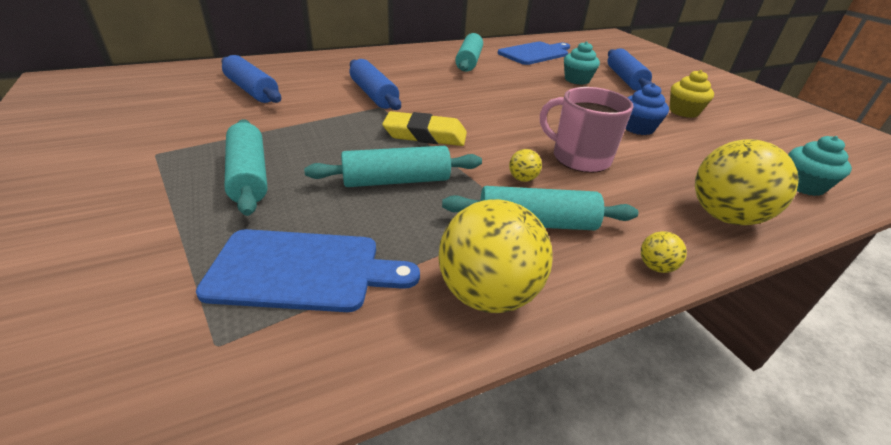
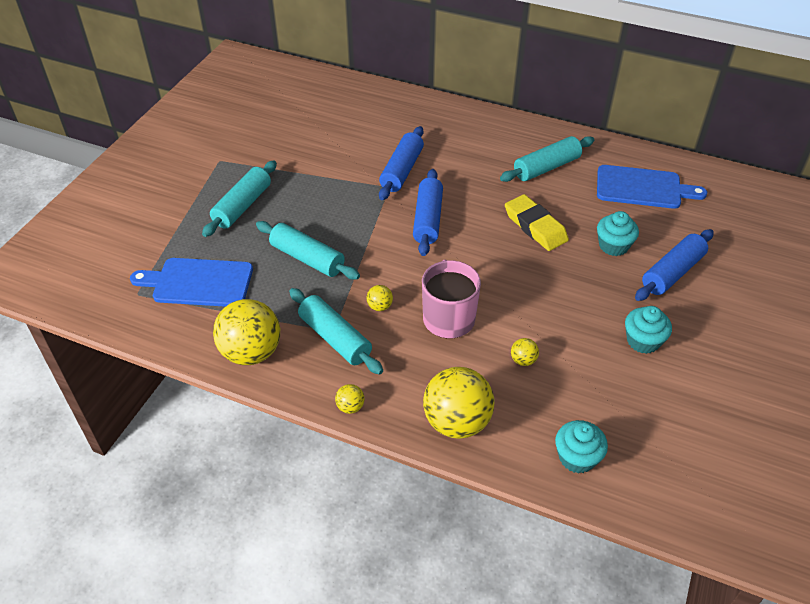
camera: 50 degrees right, 10 degrees up
(252, 90) = (328, 123): blue rolling pin -> blue rolling pin (428, 219)
(302, 270) = (199, 282): blue cutting board -> blue cutting board turned 135 degrees clockwise
(425, 135) = (378, 232): yellow eraser -> yellow eraser (535, 226)
(638, 128) = (554, 326): blue cupcake -> none
(666, 154) = (523, 360): none -> yellow ball
(683, 112) = (643, 341): yellow cupcake -> turquoise cupcake

